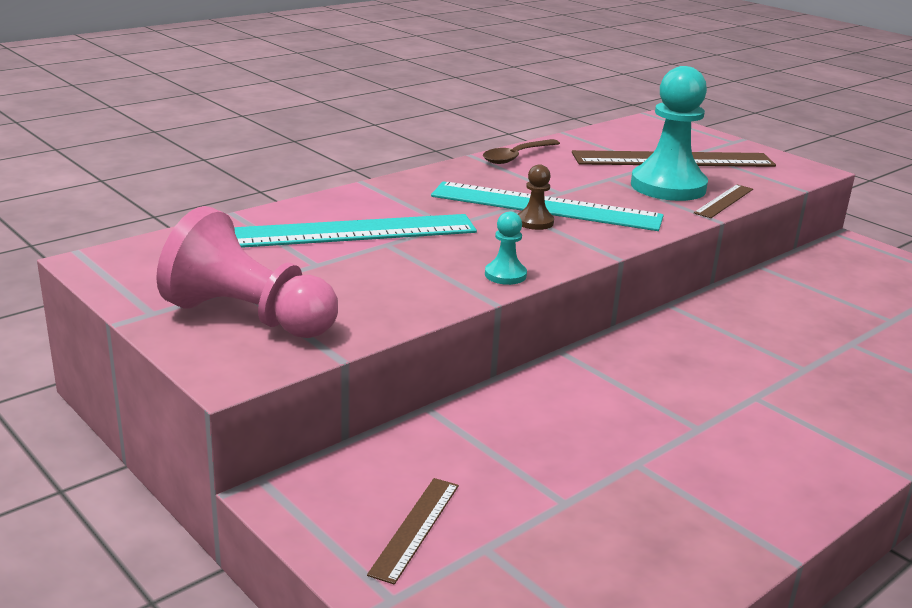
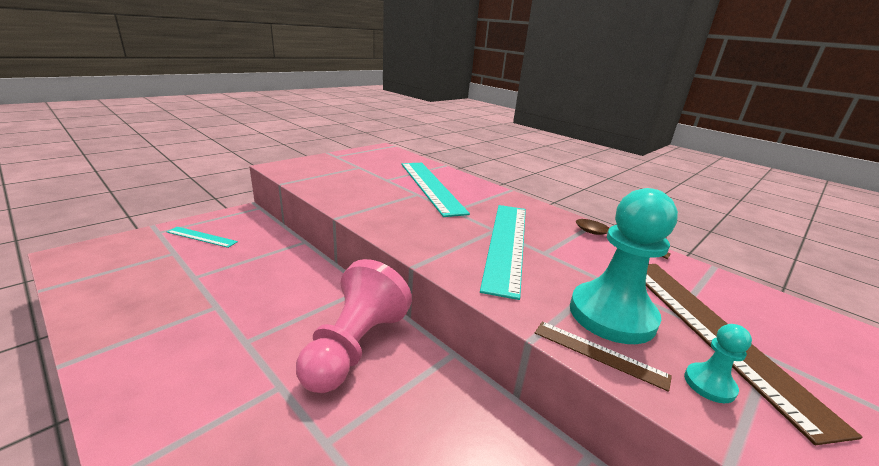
camera: 85 degrees right, 0 degrees up
(248, 317) = (328, 168): pink pawn -> pink pawn (354, 347)
(415, 528) = (201, 237): brown ruler -> turquoise ruler
(505, 275) = (376, 222): turquoise pawn -> turquoise pawn (709, 384)
(535, 222) = (472, 237): brown pawn -> none

